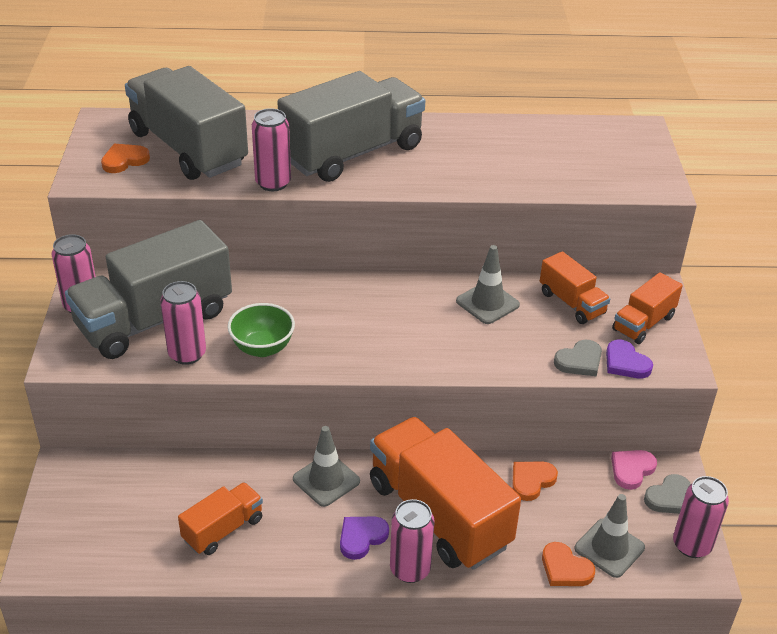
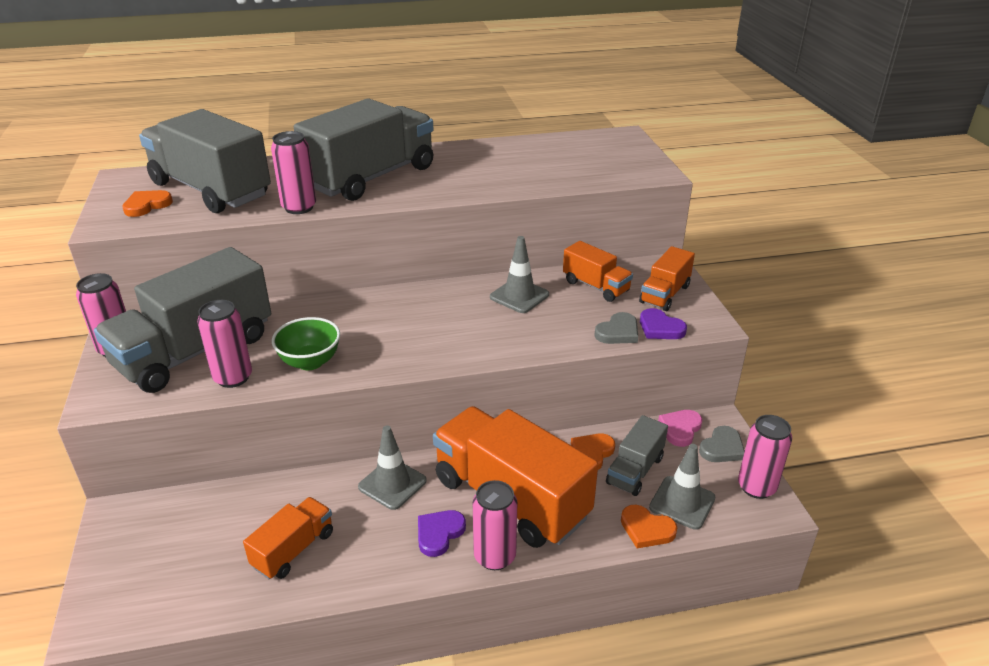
camera: 10 degrees left, 5 degrees down
(571, 506) = (635, 470): none -> grey truck

